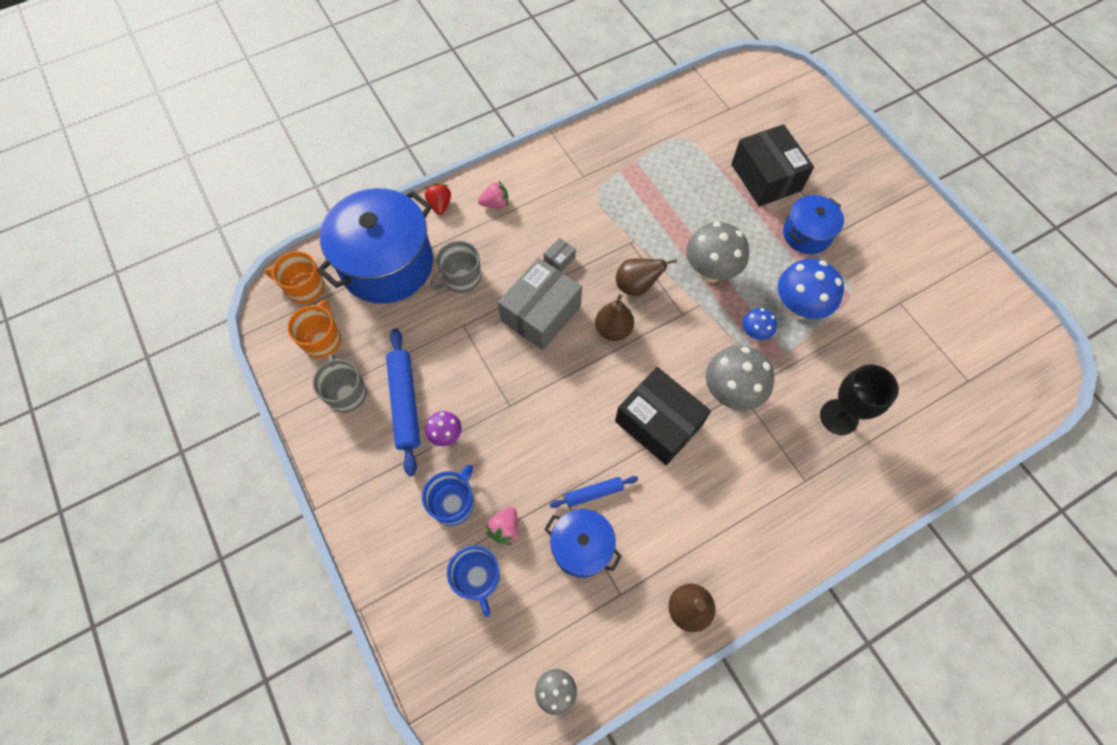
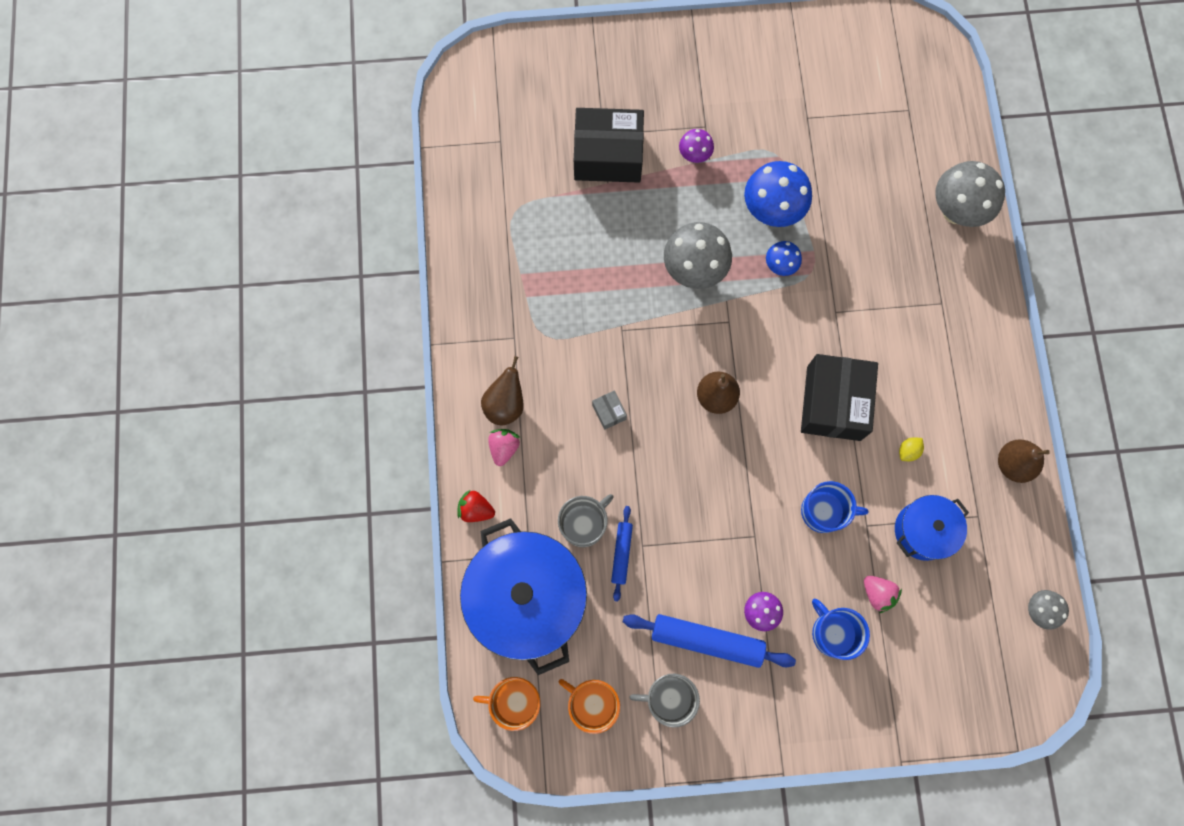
camera: 65 degrees left, 10 degrees up
(305, 287) = (515, 701): orange mug -> orange mug turned 60 degrees clockwise
(461, 278) = (584, 524): grey mug -> grey mug turned 120 degrees counterclockwise
(478, 578) = (915, 638): blue mug -> blue mug (824, 511)
(541, 313) = (665, 460): grey box -> none
(593, 493) = (877, 496): blue rolling pin -> blue rolling pin (621, 553)
(636, 286) = (677, 350): brown pear -> brown pear (505, 404)
(649, 504) = (908, 451): none -> yellow lemon
(658, 423) = (833, 403): black box -> black box turned 60 degrees counterclockwise
(730, 393) = (831, 322): grey mushroom -> grey mushroom (955, 211)
(806, 234) = (694, 156): blue pot -> purple mushroom
(839, 417) = (895, 240): black goblet -> none

